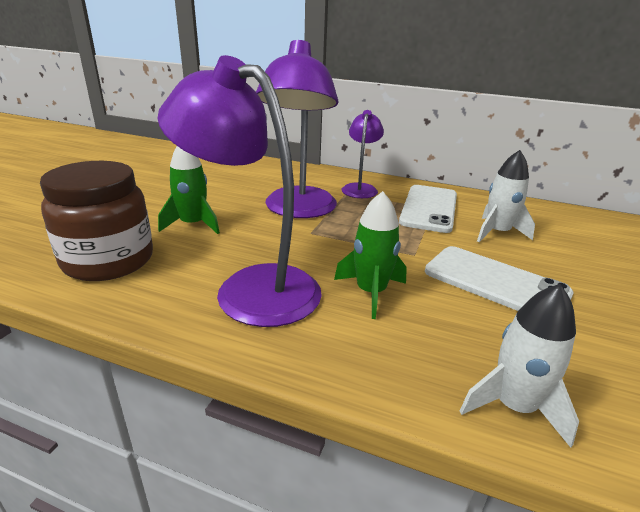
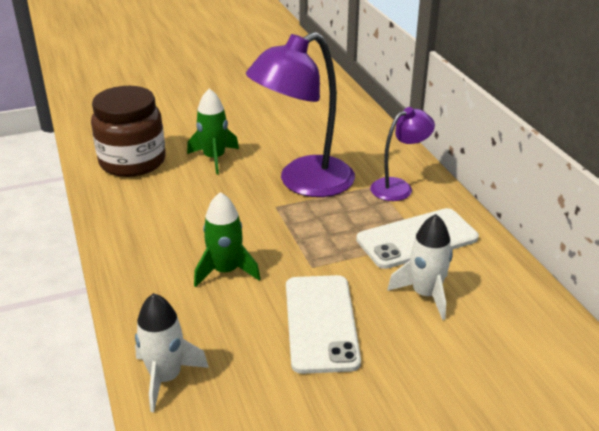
camera: 50 degrees right, 5 degrees up
(251, 287) = (170, 223): purple lamp -> none

